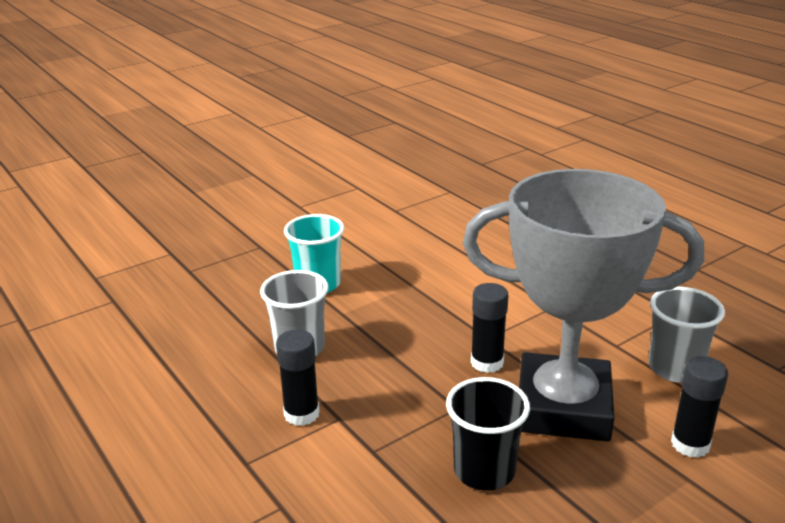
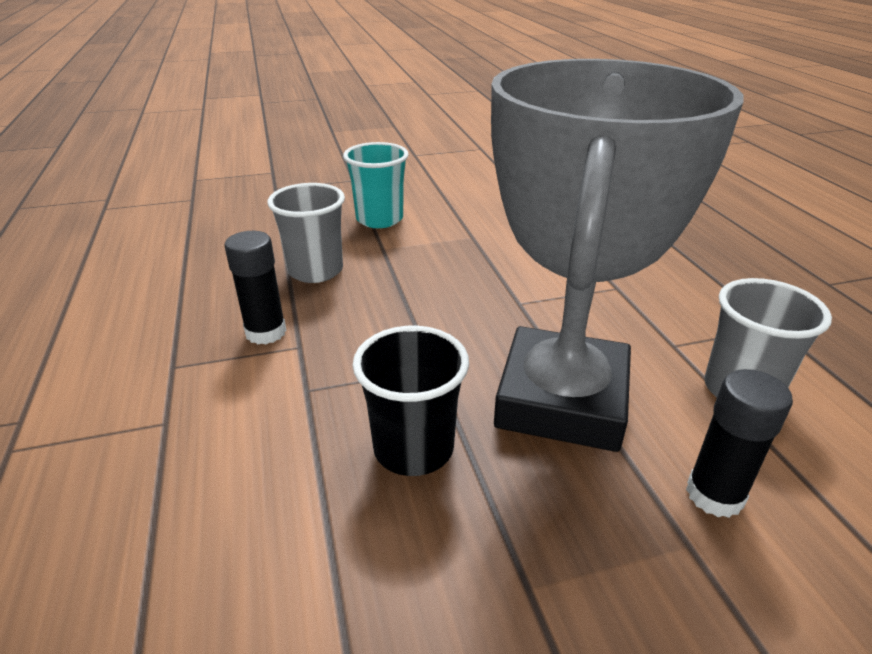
camera: 20 degrees right, 5 degrees up
(487, 362) = (501, 328): black glue stick -> none
(563, 407) = (561, 400): grey trophy -> grey trophy turned 75 degrees clockwise

